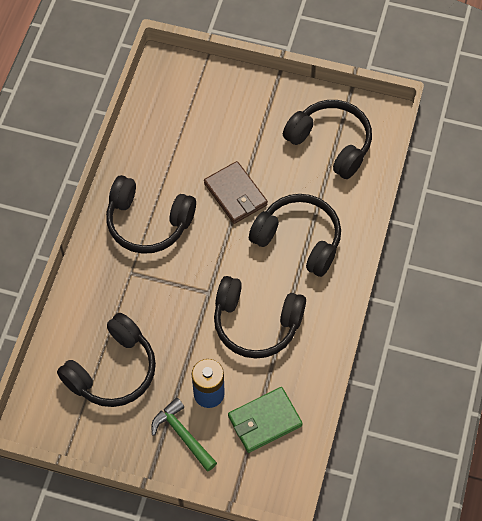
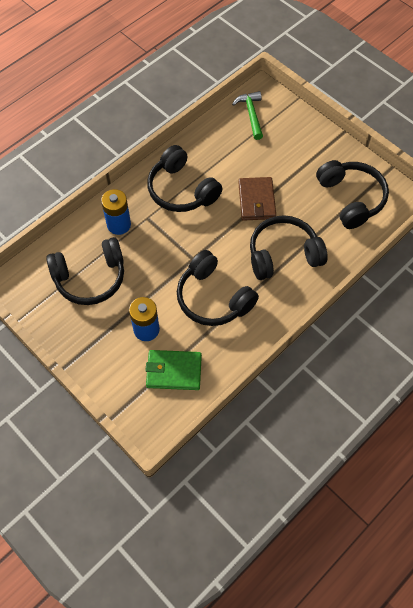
camera: 30 degrees right, 0 degrees up
(105, 296) = (119, 224): none -> blue battery
(182, 435) = (108, 349): green hammer -> green hammer (251, 114)
(299, 239) = (283, 254): black headphones -> black headphones turned 75 degrees counterclockwise

